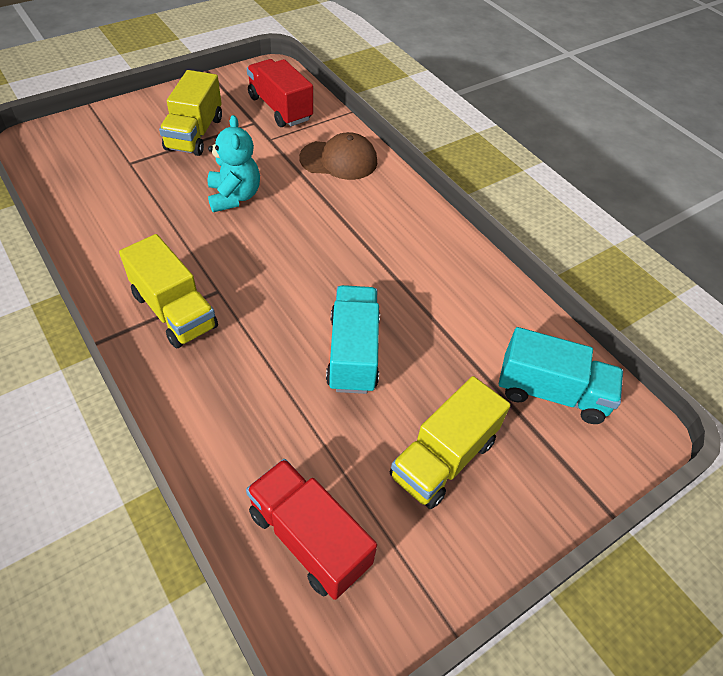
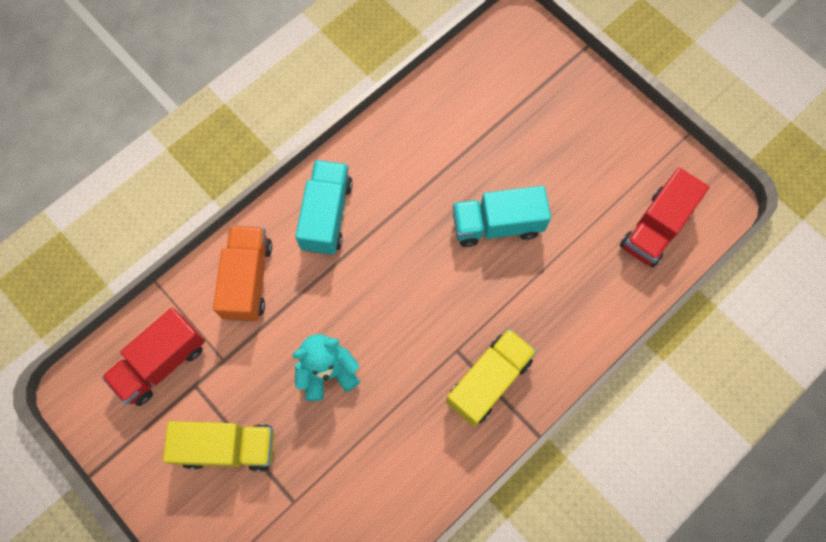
camera: 95 degrees left, 20 degrees up
(339, 160) = (248, 279): brown cap -> orange truck
(443, 458) = (573, 151): yellow truck -> none
(551, 392) = (498, 81): turquoise truck -> turquoise truck (326, 215)

